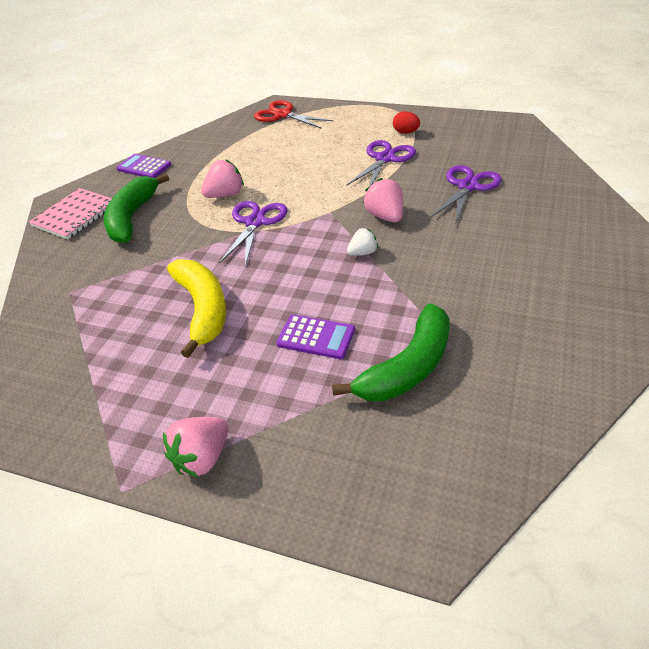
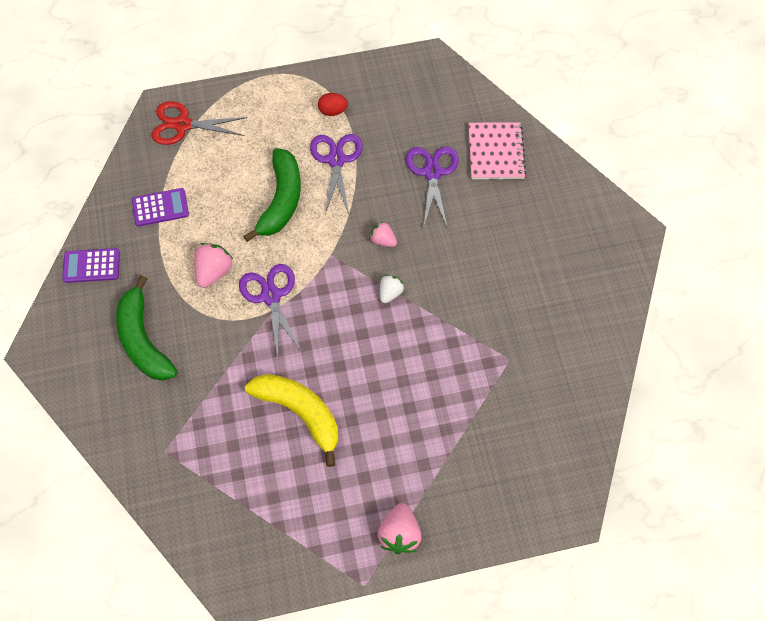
camera: 35 degrees left, 20 degrees up
(75, 215) = (78, 363): pink notebook -> pink notebook (495, 152)
(316, 337) = (409, 397): purple calculator -> purple calculator (160, 207)
(385, 216) = (383, 240): pink strawberry -> pink strawberry, size x0.64
(407, 367) = (489, 392): green banana -> green banana (281, 200)

